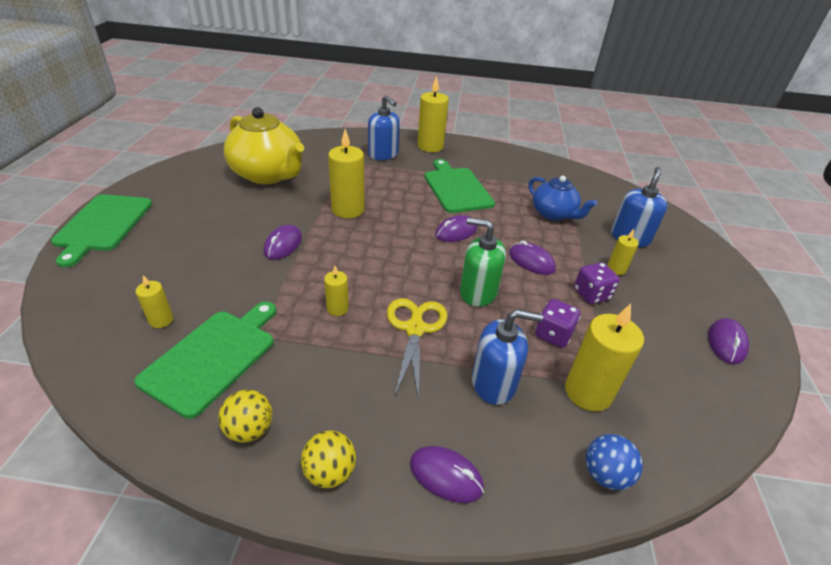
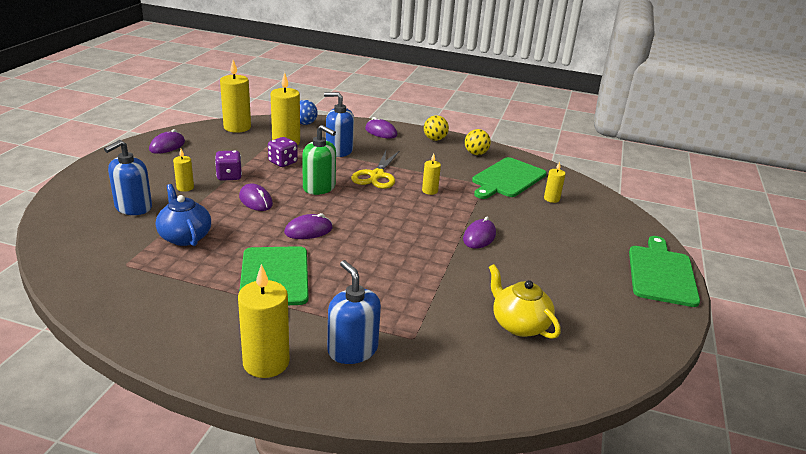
camera: 170 degrees left, 10 degrees down
(268, 174) = (519, 324): yellow teapot -> yellow teapot, size x0.60
(348, 209) = (416, 265): yellow candle -> yellow candle (237, 127)

